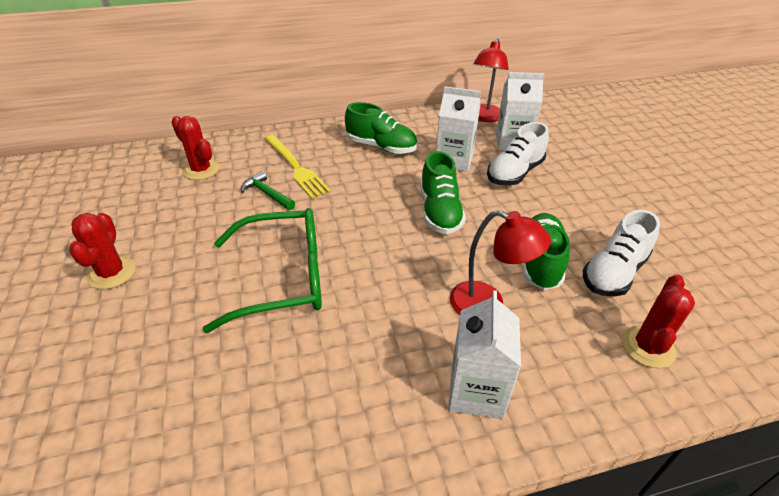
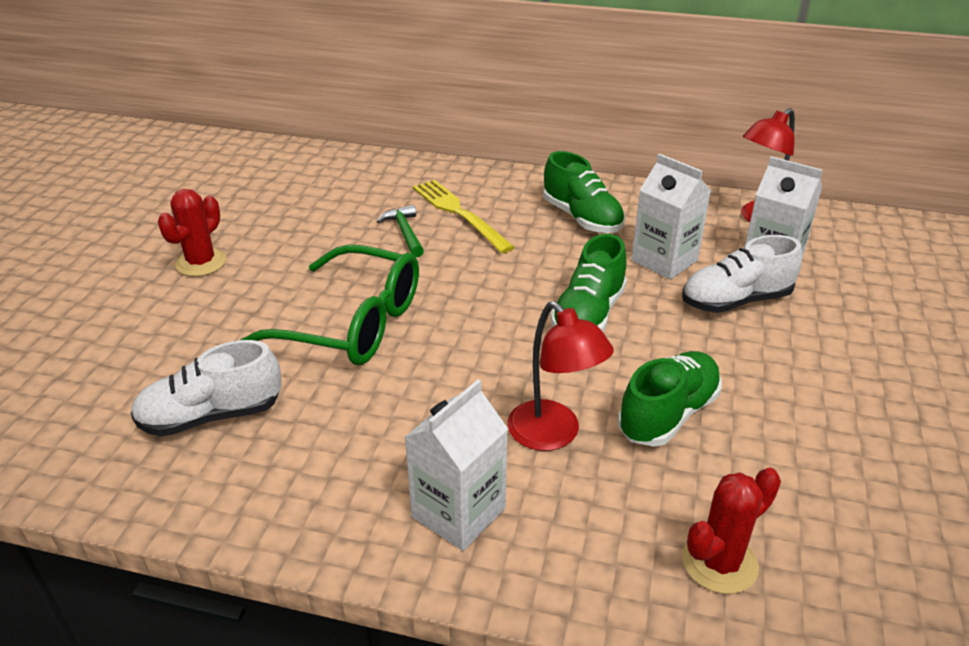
camera: 30 degrees right, 5 degrees down
(201, 170) = (356, 187): red cactus -> none
(296, 167) = (459, 213): yellow fork -> yellow fork turned 150 degrees clockwise
(613, 273) = (760, 465): white shoe -> white shoe (211, 416)

